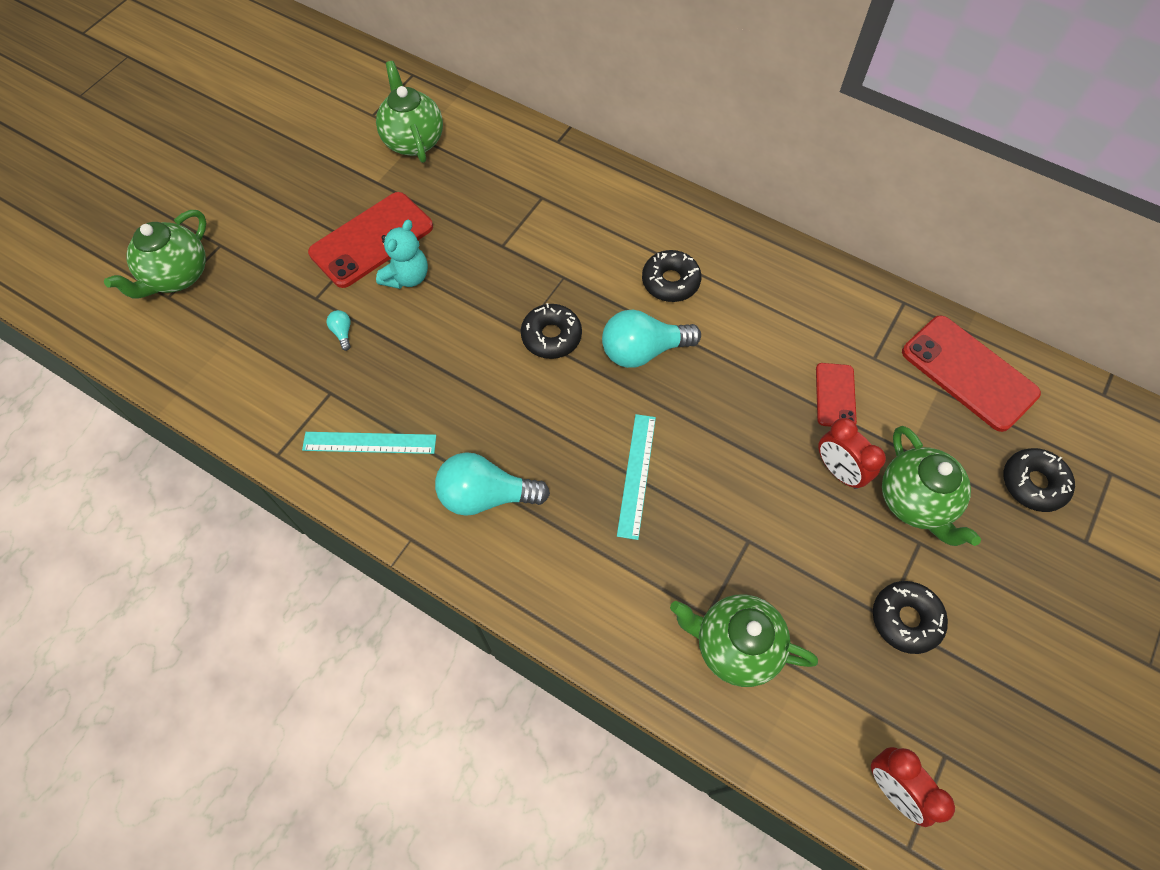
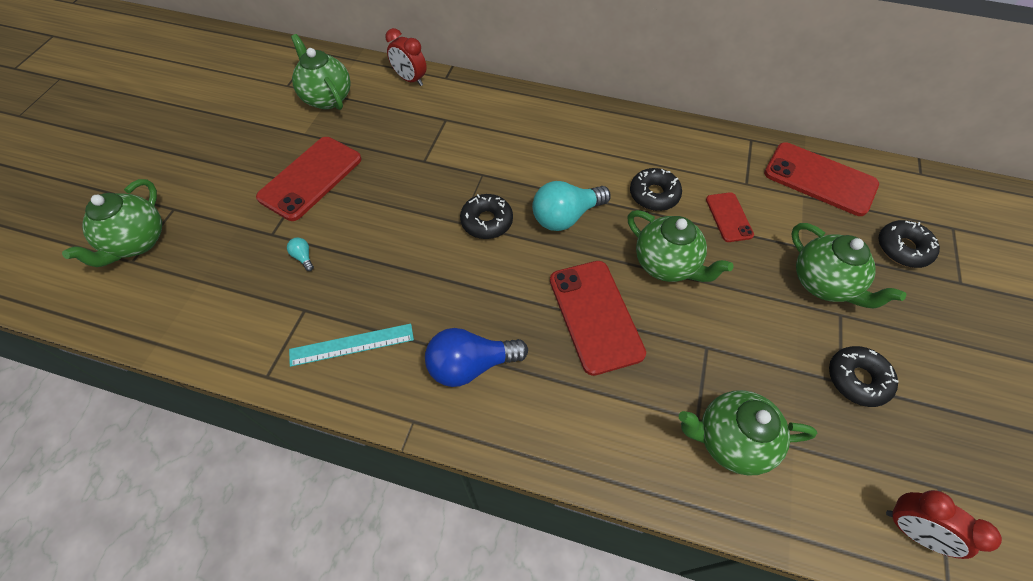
camera: 15 degrees left, 5 degrees down
(407, 277) = (349, 201): turquoise teddy bear -> none
(486, 495) = (471, 365): turquoise light bulb -> blue light bulb
(636, 475) = (595, 316): turquoise ruler -> red phone
(670, 281) = (569, 160): black donut -> black donut (654, 195)
(738, 435) = (666, 264): none -> green teapot
(838, 471) = (755, 274): red clock -> red clock (410, 79)

